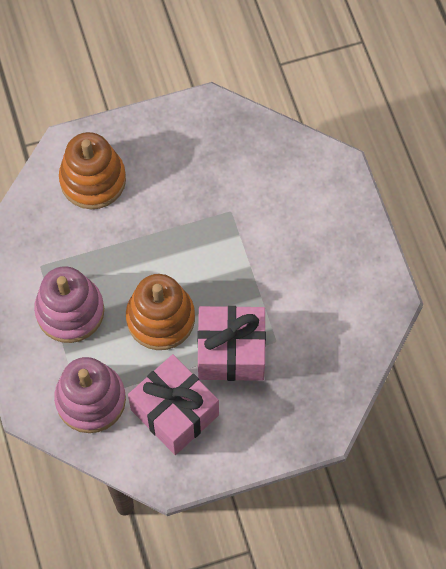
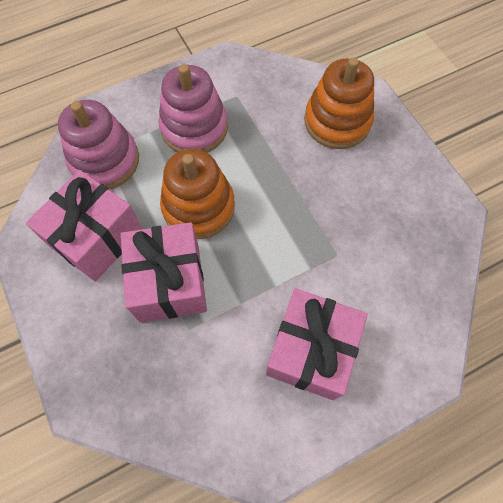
camera: 80 degrees right, 0 degrees up
(310, 249) = (310, 350): none -> pink gift

